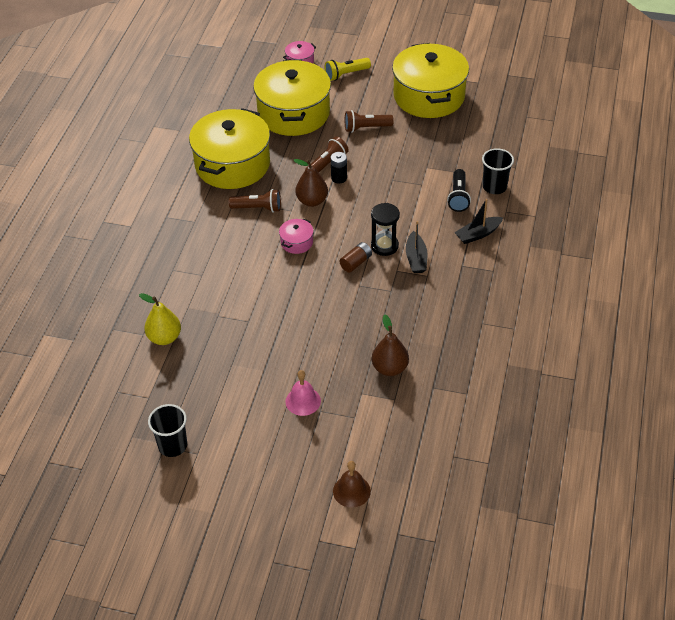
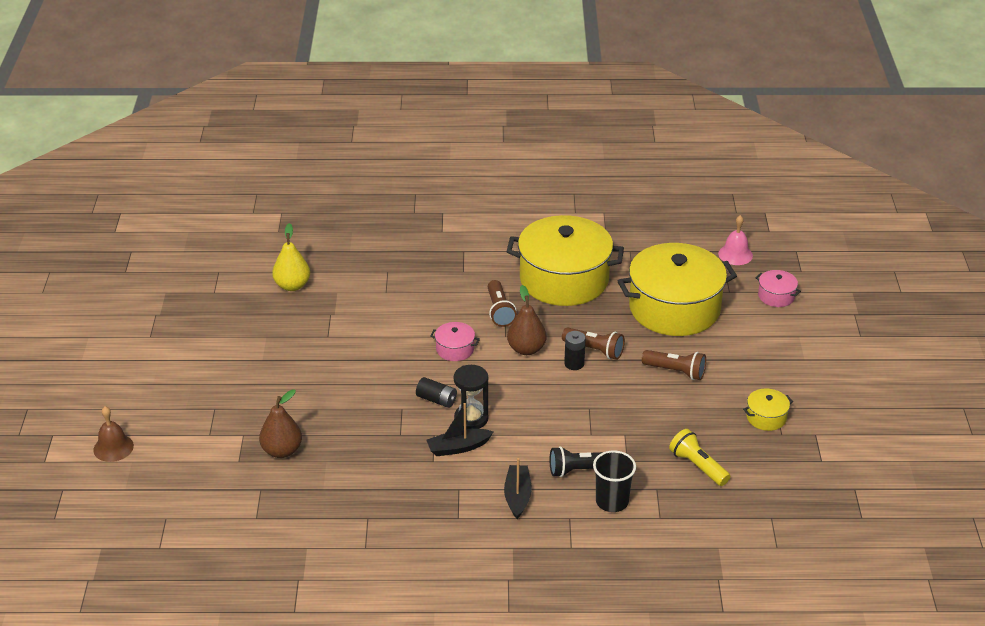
camera: 75 degrees right, 10 degrees down
(172, 445) = (157, 319): black cup -> none
(303, 401) = (225, 394): pink bell -> pink bell (735, 254)
(346, 74) = (771, 338): yellow flashlight -> yellow flashlight (698, 466)
(356, 262) = (437, 400): brown battery -> black battery
(366, 128) = (675, 371): brown flashlight -> brown flashlight turned 135 degrees clockwise
(429, 96) = (766, 417): yellow pot -> yellow pot, size x0.41
(478, 234) = (517, 496): black boat -> black boat turned 45 degrees clockwise

